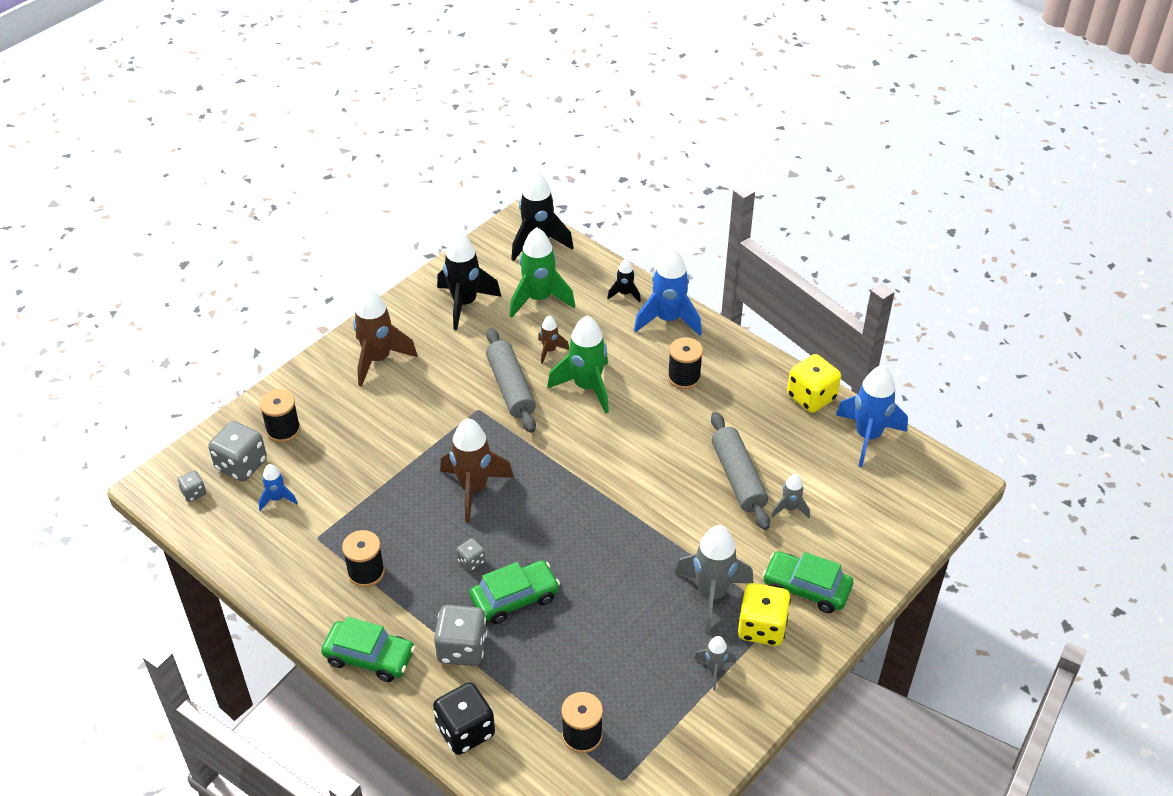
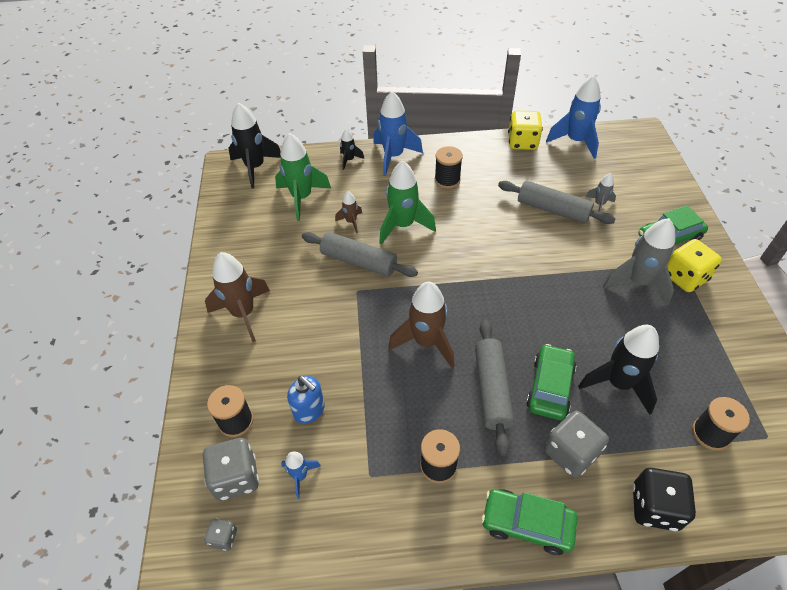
camera: 45 degrees left, 5 degrees up
(335, 464) = (309, 410): none -> blue soap dispenser
(369, 657) = (527, 524): green car -> green car turned 135 degrees counterclockwise
(464, 303) = (256, 234): black rocket -> black rocket (618, 383)
(471, 561) = (492, 389): grey dice -> grey rolling pin
(714, 669) = (702, 322): grey rocket -> none

